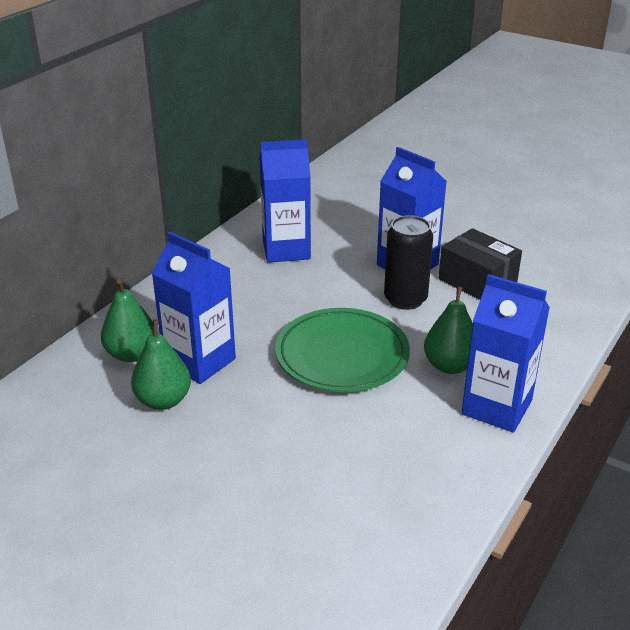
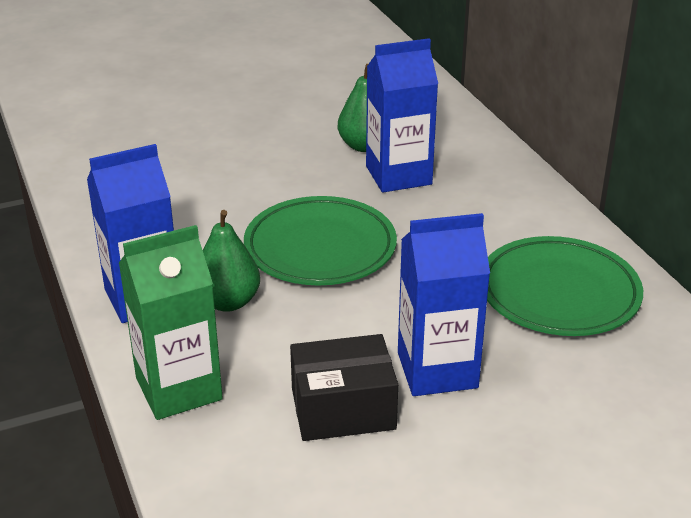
camera: 125 degrees right, 0 degrees up
(131, 354) = (445, 149): green pear -> none
(286, 250) = (559, 293): blue carton -> green plate
(405, 299) = (367, 331): black can -> none
(545, 343) = (178, 389): none -> green carton

